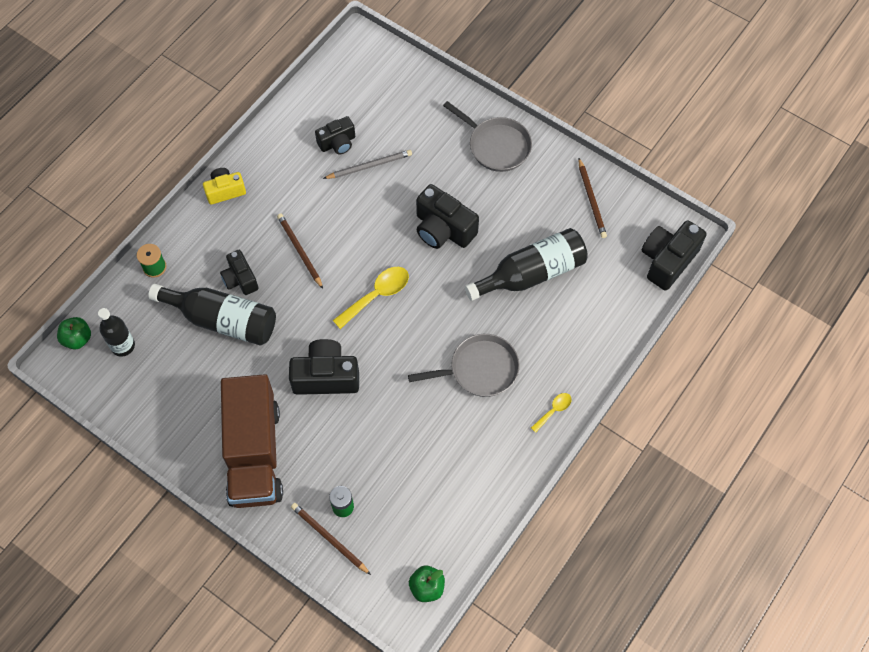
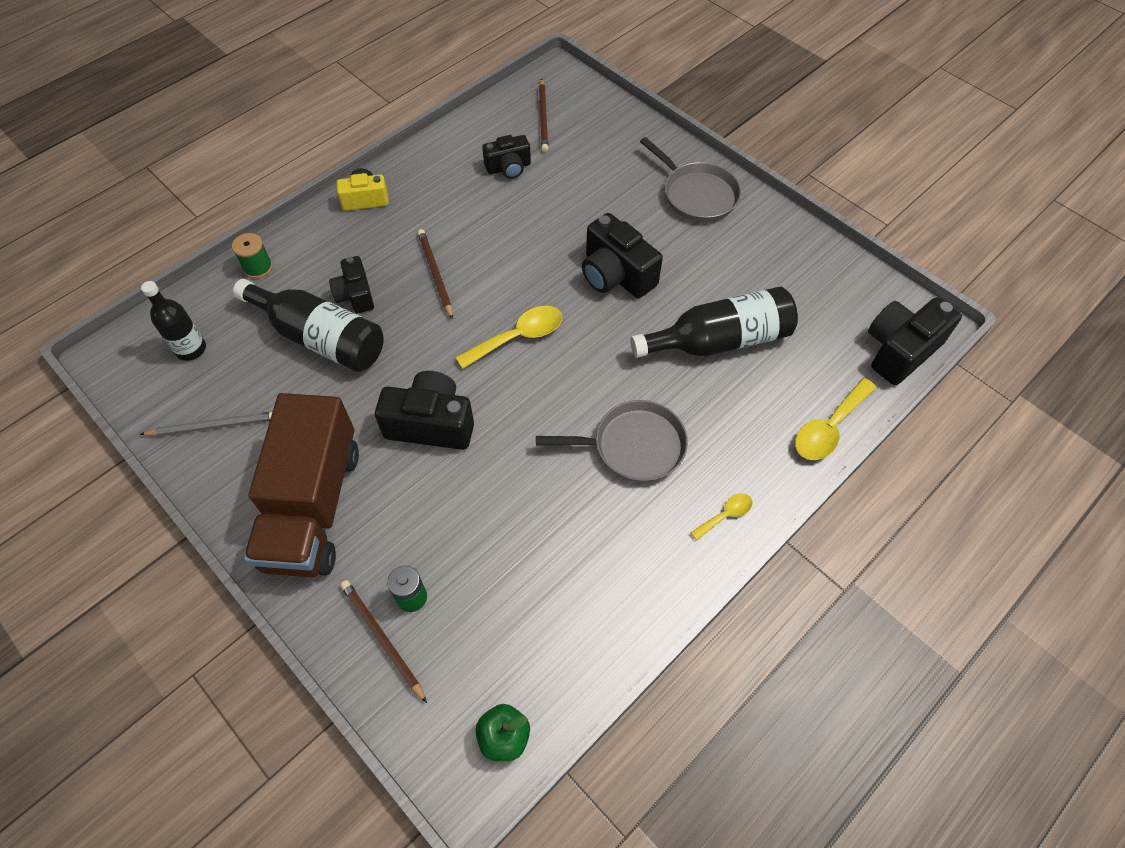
camera: 10 degrees right, 5 degrees down
(77, 339) = (140, 333): green apple -> none
(369, 166) = (540, 196): grey pencil -> grey pencil (213, 426)
(591, 200) = (807, 267): brown pencil -> brown pencil (543, 117)
(620, 332) = (829, 428): none -> yellow spoon

